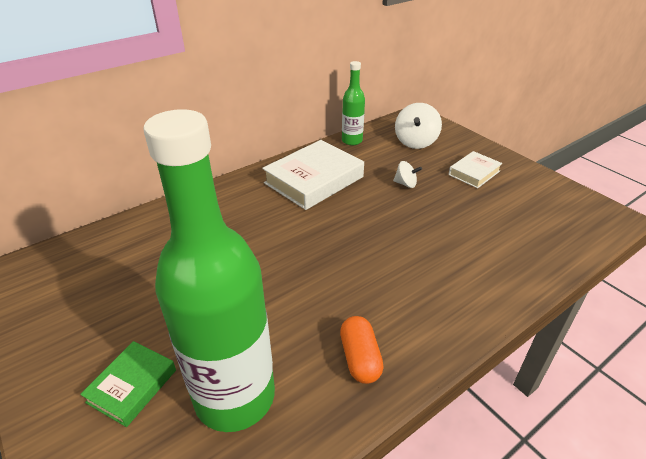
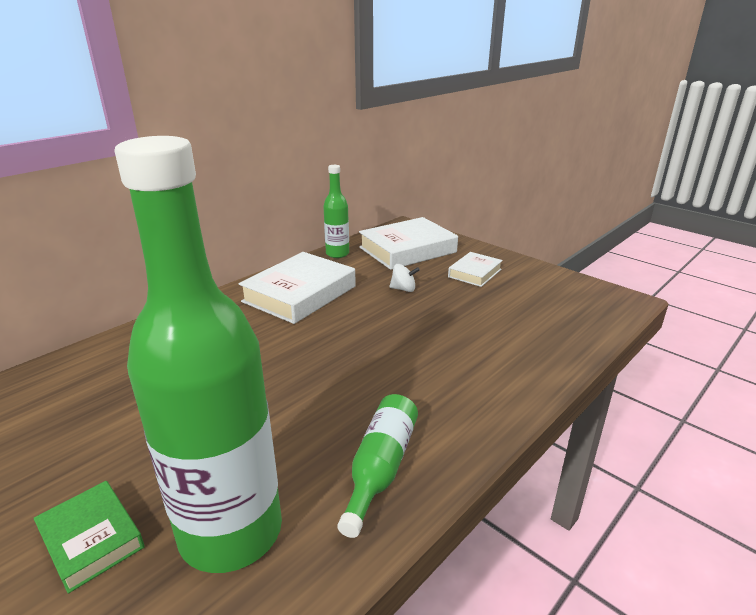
camera: 10 degrees left, 10 degrees down
(132, 386) = (91, 539): green book -> green book turned 60 degrees counterclockwise
(360, 358) = (380, 468): orange capsule -> green bottle
(415, 142) = (407, 250): white spinning top -> white book

